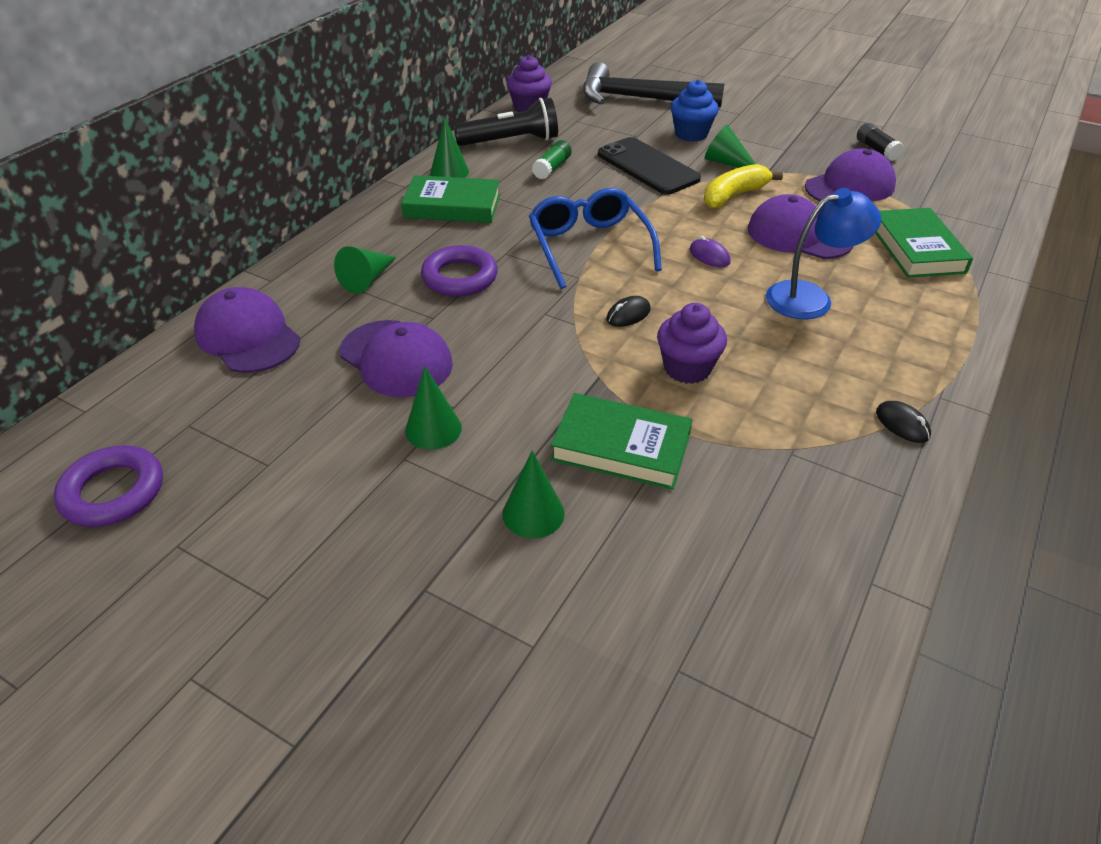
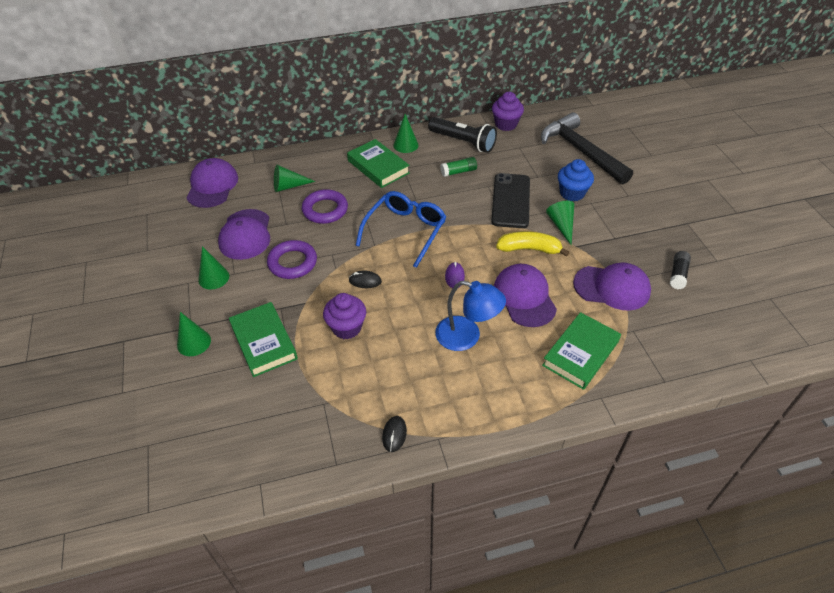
camera: 45 degrees right, 5 degrees up
(113, 492) = (95, 225): purple ring -> purple ring (292, 263)

